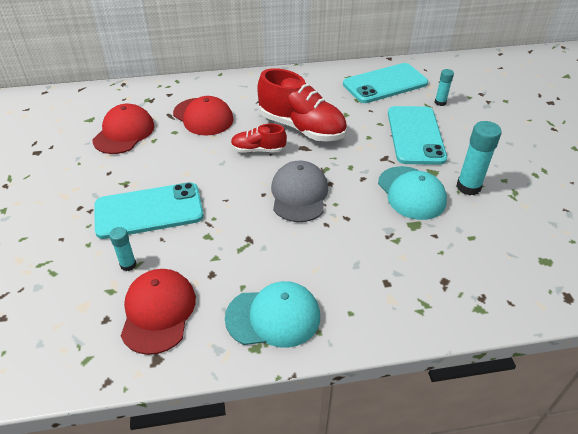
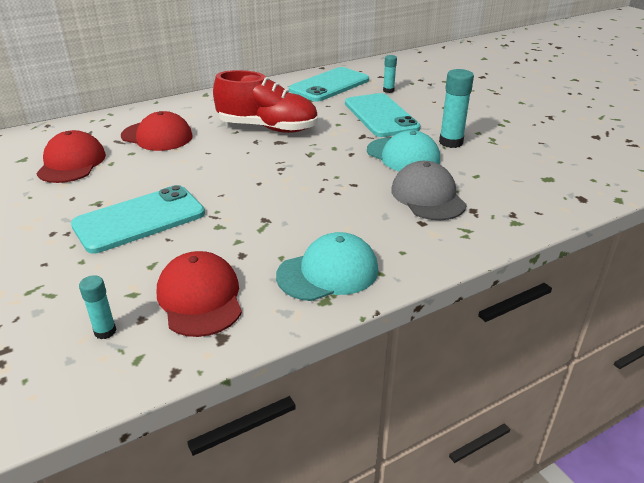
camera: 20 degrees left, 10 degrees down
(128, 265) = (141, 268): turquoise glue stick -> turquoise glue stick (105, 331)
(258, 150) = (232, 151): red shoe -> none
(299, 194) = (296, 176): grey cap -> grey cap (427, 196)

